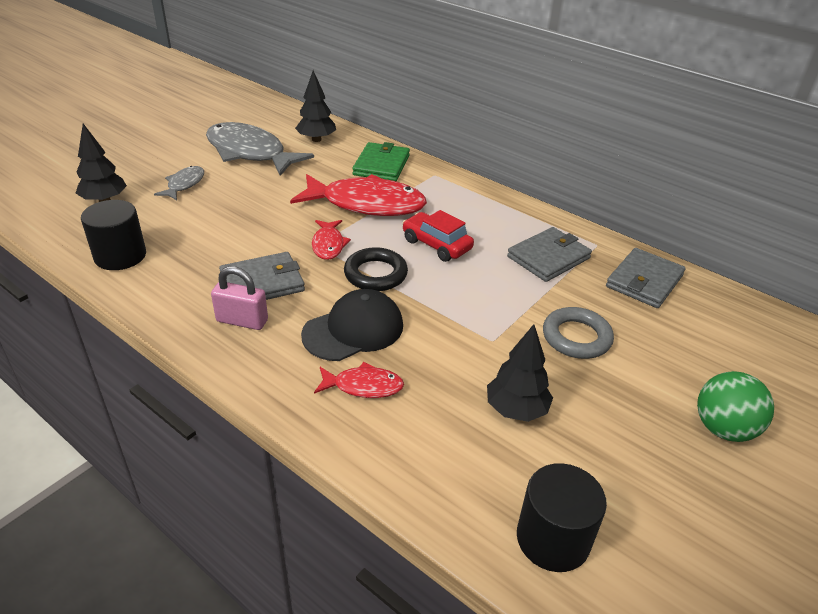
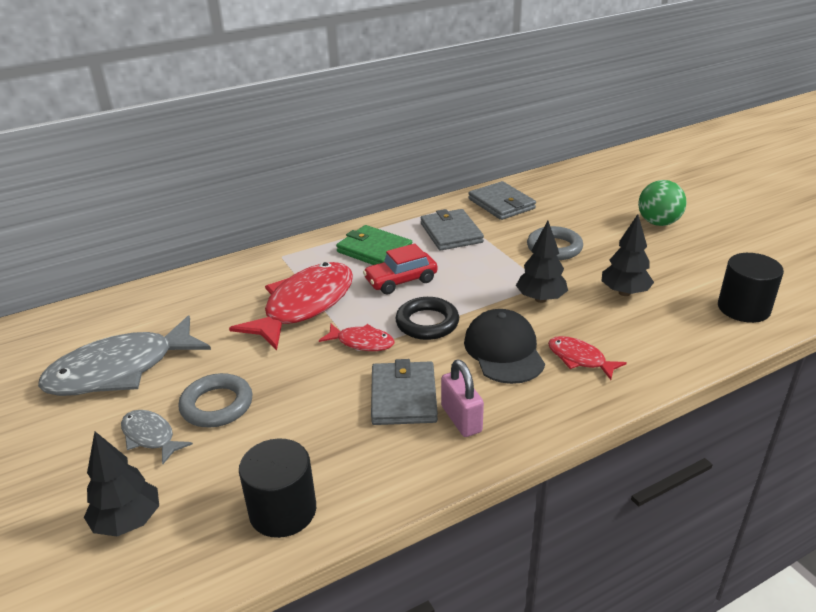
camera: 65 degrees left, 5 degrees down
(224, 200) = (217, 405): none -> grey ring
(242, 321) = (461, 419): pink padlock -> pink padlock turned 60 degrees counterclockwise
(316, 139) = (138, 314): black tree -> black tree (540, 299)
(363, 386) = (579, 359): red fish -> red fish turned 75 degrees counterclockwise
(381, 165) = (236, 282): green wallet -> green wallet (374, 250)

